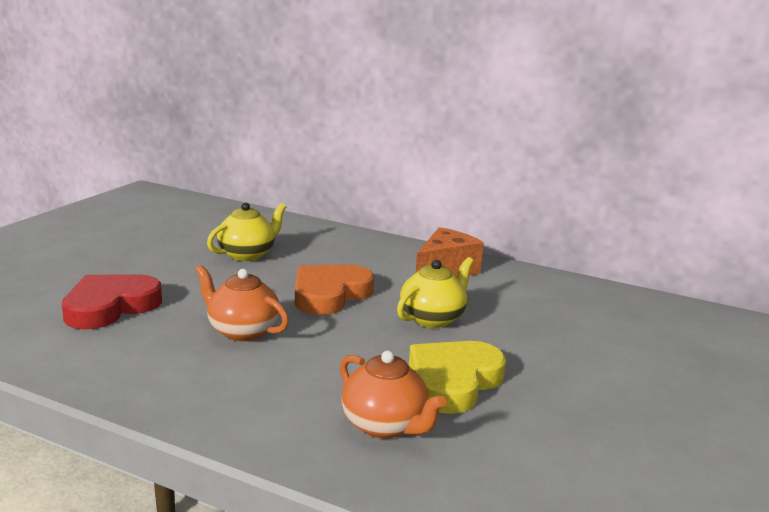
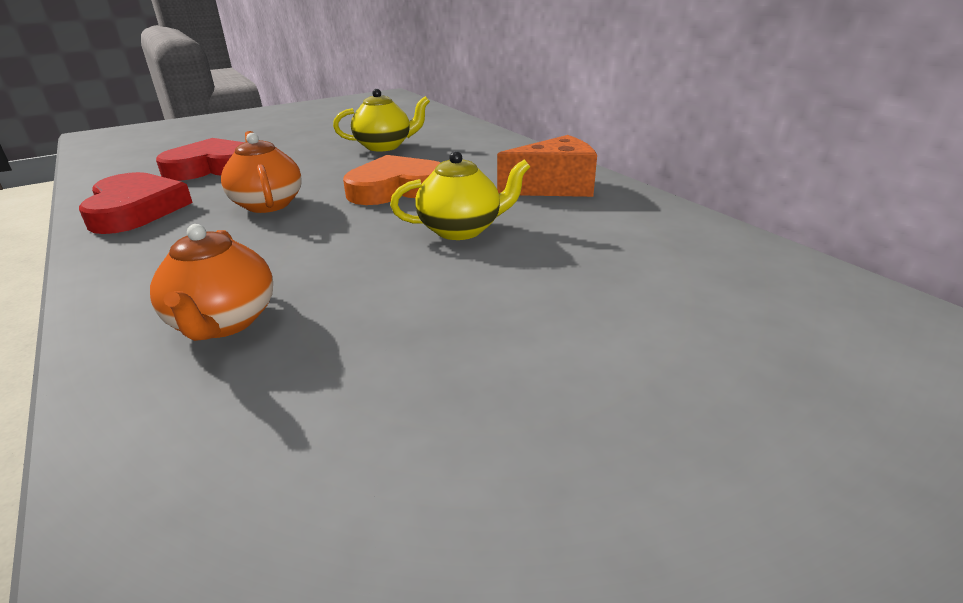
camera: 35 degrees right, 10 degrees up
(120, 365) = (136, 210): none -> red heart
(453, 381) = (371, 298): yellow heart -> none

